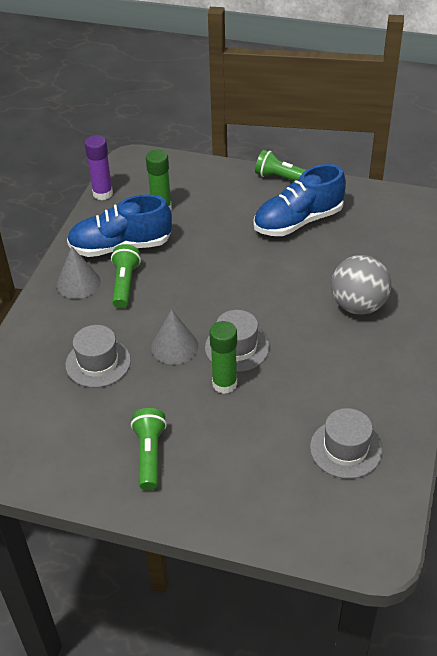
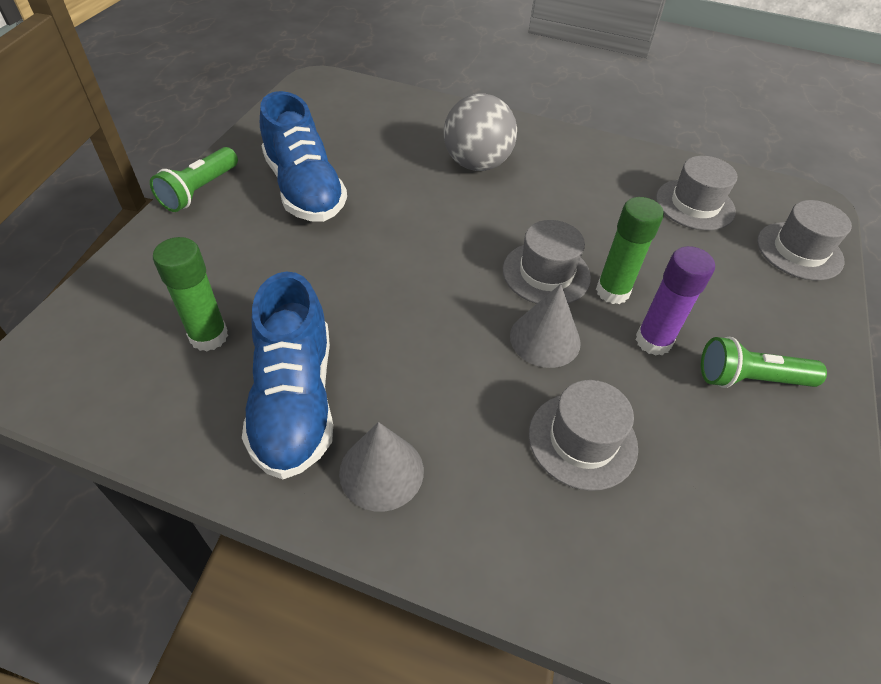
camera: 90 degrees left, 5 degrees up
(102, 194) = (117, 427): purple glue stick -> purple glue stick (653, 341)
(125, 284) = (397, 397): green flashlight -> none
(298, 520) = (799, 251): none -> grey hat

